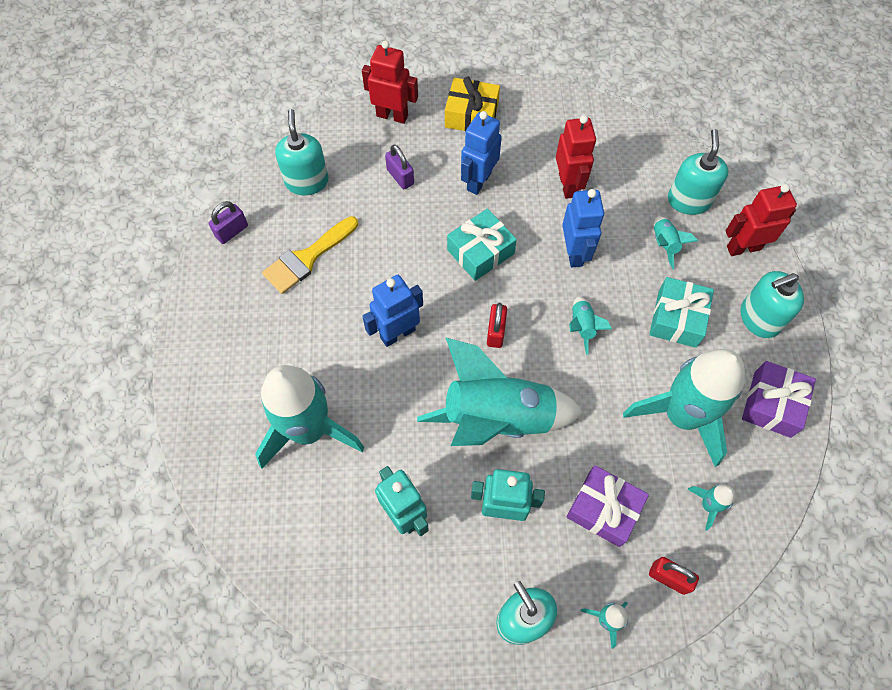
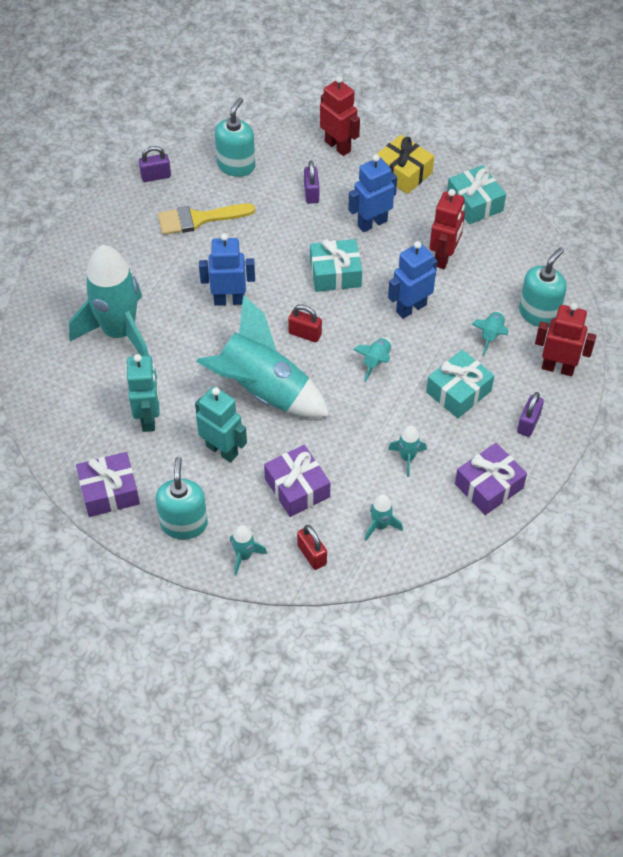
camera: 30 degrees right, 10 degrees down
(421, 627) = (109, 491): none -> purple gift
(495, 332) = (305, 334): red padlock -> red padlock turned 75 degrees clockwise
(556, 116) = (474, 203): none -> turquoise gift
(574, 253) = (411, 308): blue robot -> blue robot turned 150 degrees counterclockwise
(681, 416) = (407, 458): turquoise rocket -> turquoise rocket, size x0.41
(759, 318) = (528, 423): turquoise soap dispenser -> purple padlock

